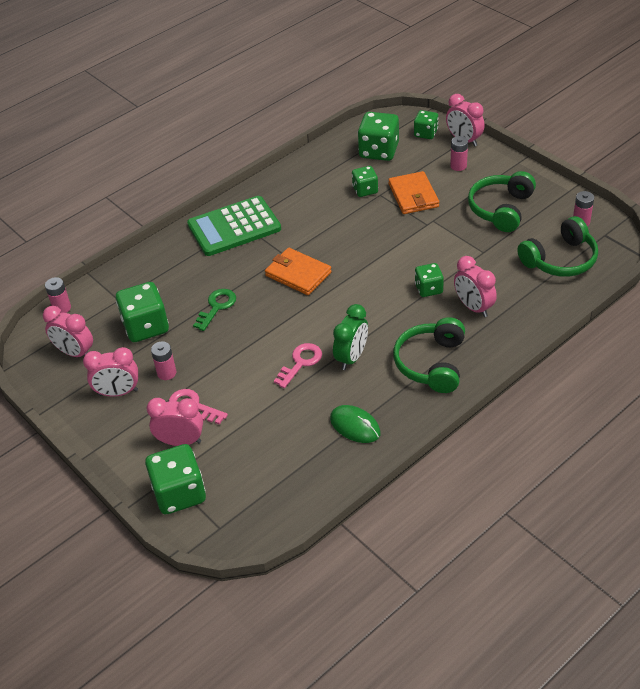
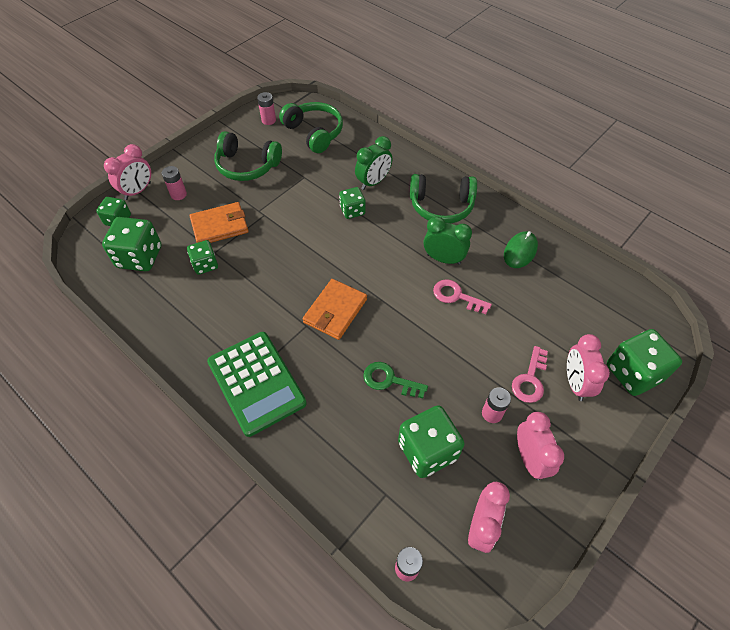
camera: 100 degrees left, 10 degrees up
(473, 307) = (373, 182): pink clock -> green clock

